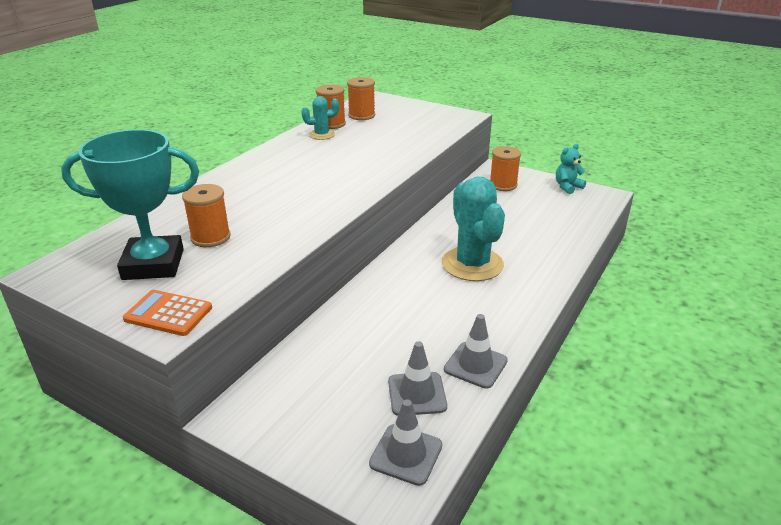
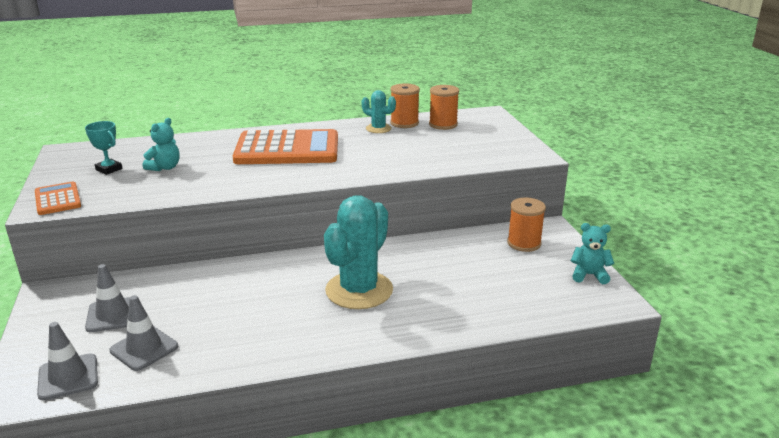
camera: 45 degrees right, 5 degrees down
(153, 264) = (109, 169): turquoise trophy -> turquoise trophy, size x0.46
(210, 237) = (165, 168): orange spool -> turquoise teddy bear
(287, 177) = (287, 149): none -> orange calculator
(475, 365) = (211, 358): grey traffic cone -> grey traffic cone (113, 315)

